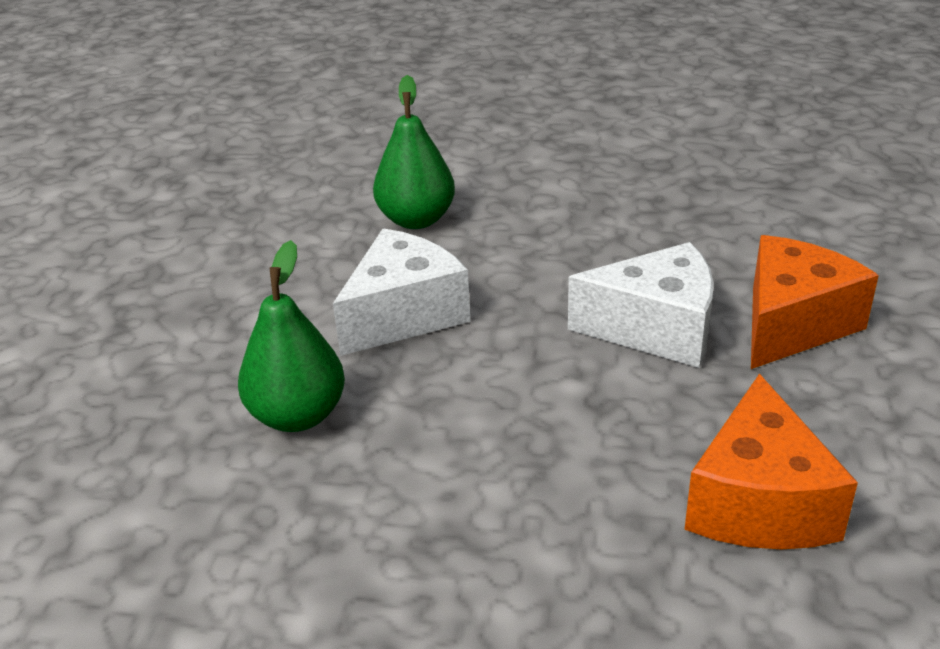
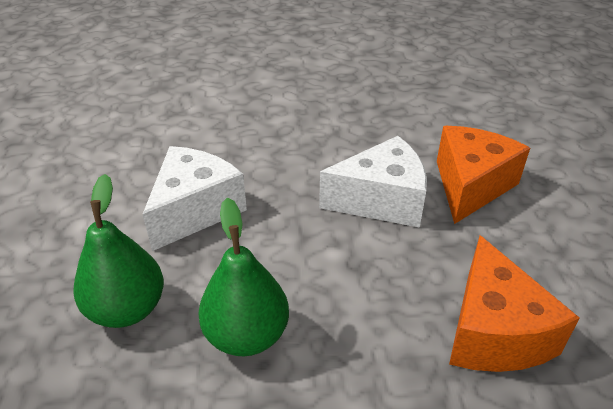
camera: 15 degrees left, 5 degrees up
(416, 220) = (188, 133): green pear -> green pear (247, 335)

